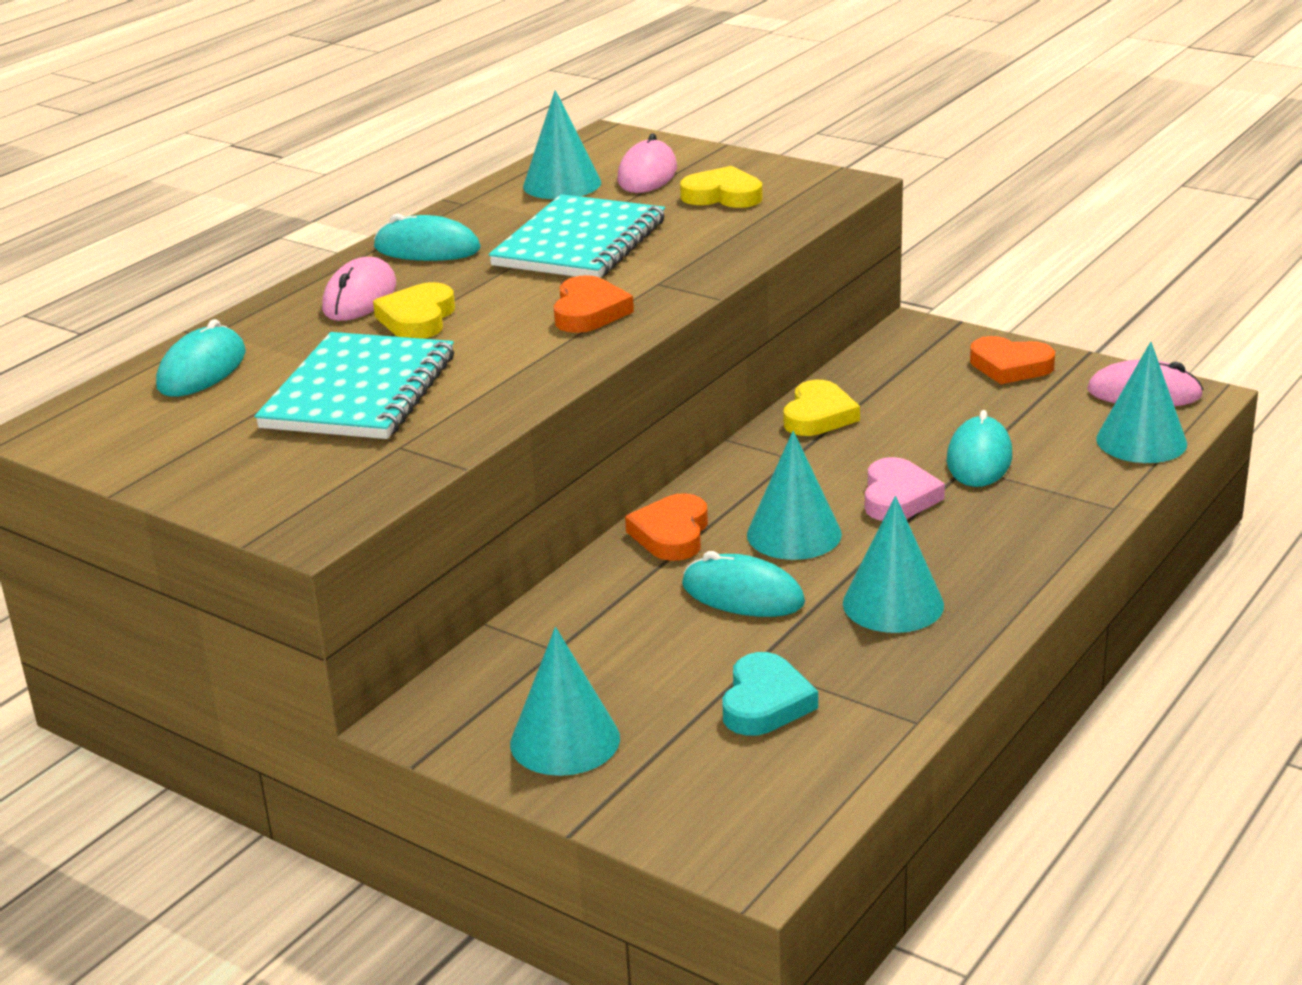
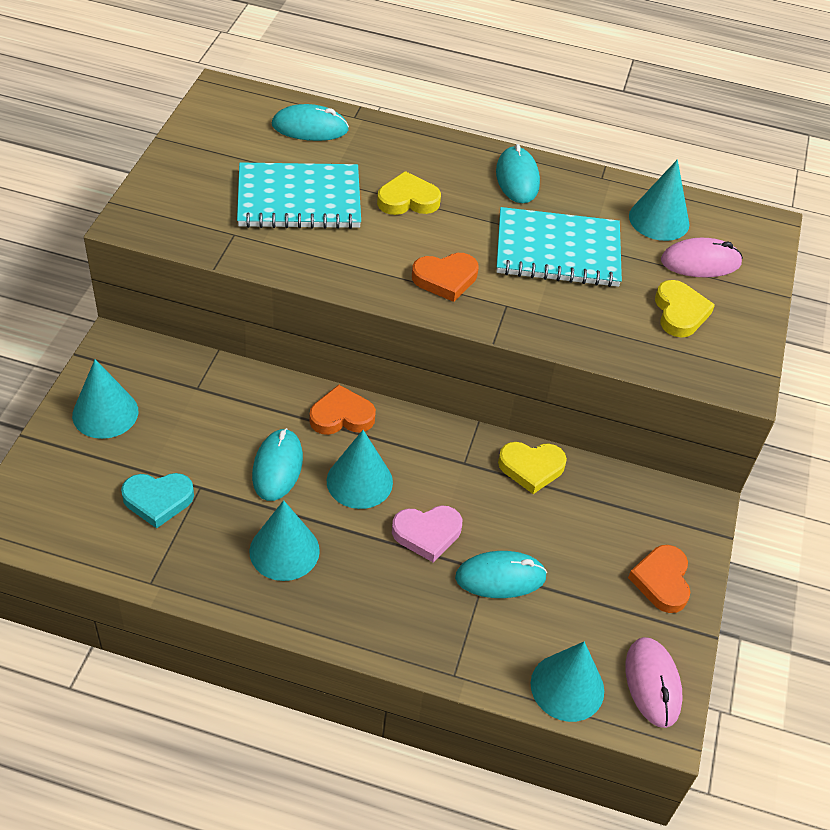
camera: 65 degrees right, 20 degrees up
(360, 297) = (430, 166): pink mouse -> none

